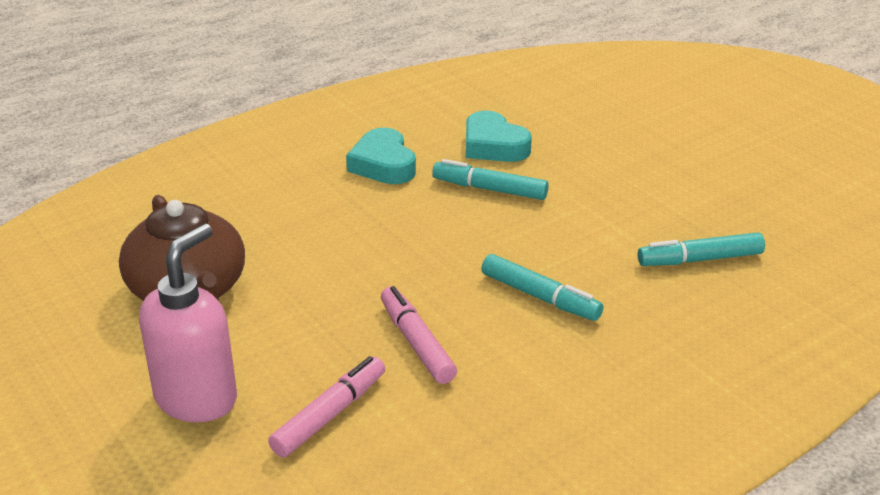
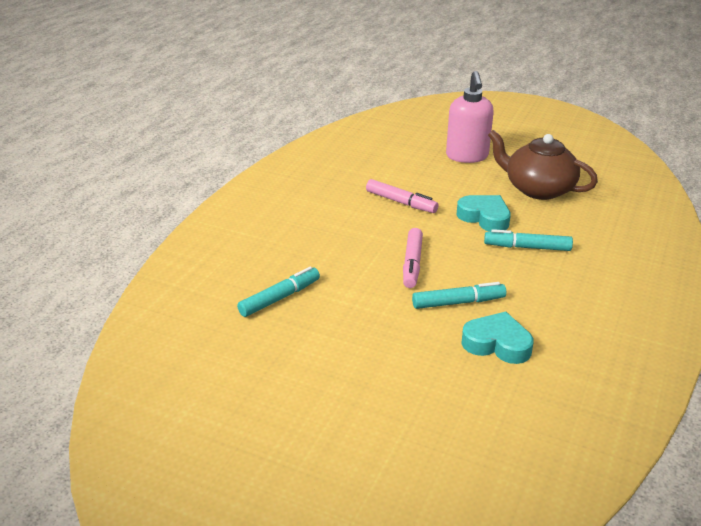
camera: 150 degrees right, 0 degrees up
(330, 415) = (406, 167): pink marker -> pink marker (412, 263)
(383, 164) = (550, 296): turquoise heart -> turquoise heart (484, 217)
(540, 297) = (360, 243): turquoise marker -> turquoise marker (527, 247)

